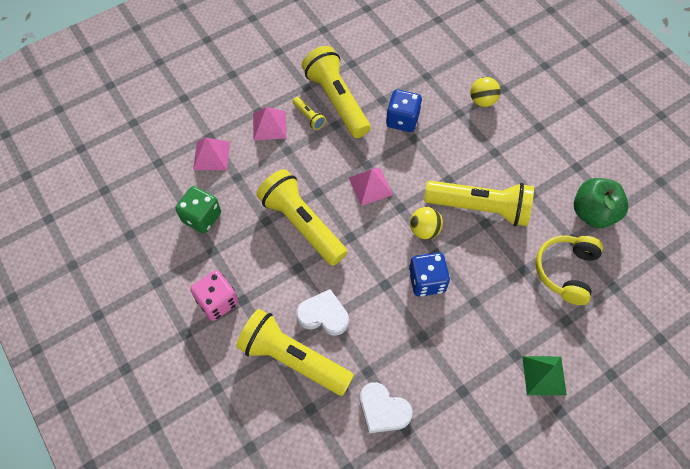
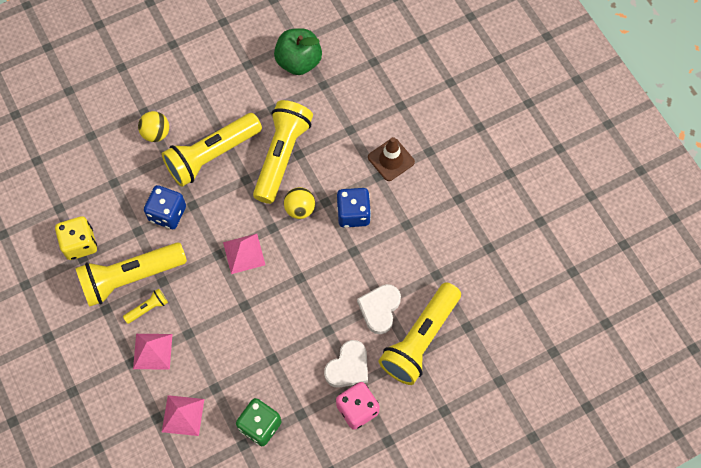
camera: 85 degrees left, 5 degrees up
(302, 224) = (280, 323): yellow flashlight -> yellow flashlight (212, 155)
(364, 60) = (80, 244): none -> yellow dice
(383, 410) = (471, 265): white heart -> white heart (348, 367)
(497, 314) = (391, 159): none -> brown traffic cone
(544, 375) = (448, 132): green pyramid -> none
(566, 271) = (354, 96): yellow headphones -> none

